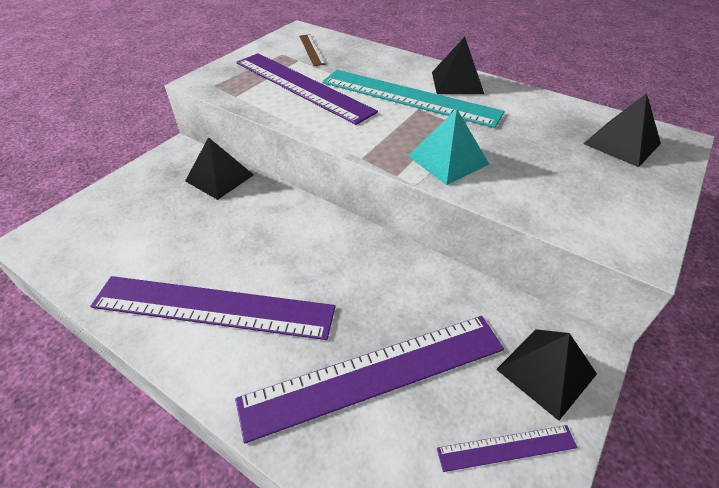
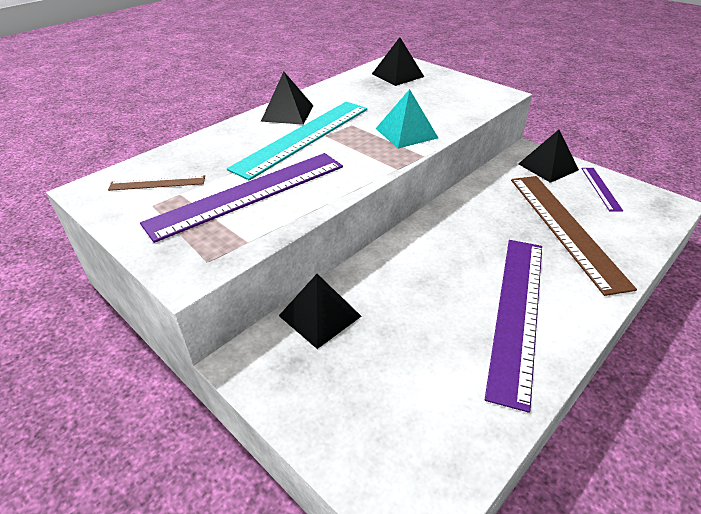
camera: 80 degrees left, 5 degrees down
(375, 373) = (564, 228): purple ruler -> brown ruler

